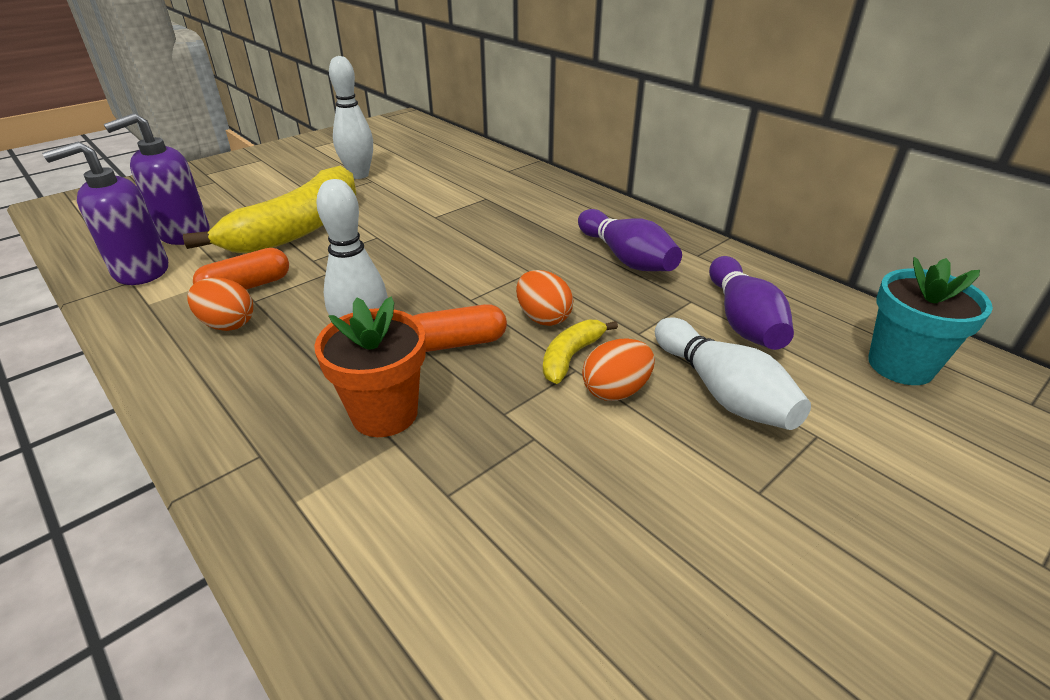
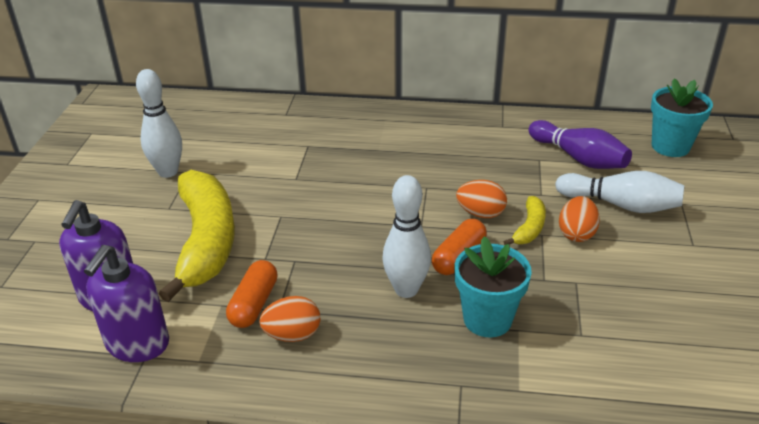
camera: 40 degrees left, 0 degrees up
(384, 413) = (487, 319): orange flower pot -> turquoise flower pot
(571, 357) = (529, 228): yellow banana -> yellow banana turned 150 degrees counterclockwise
(626, 258) = (467, 148): purple bowling pin -> none

